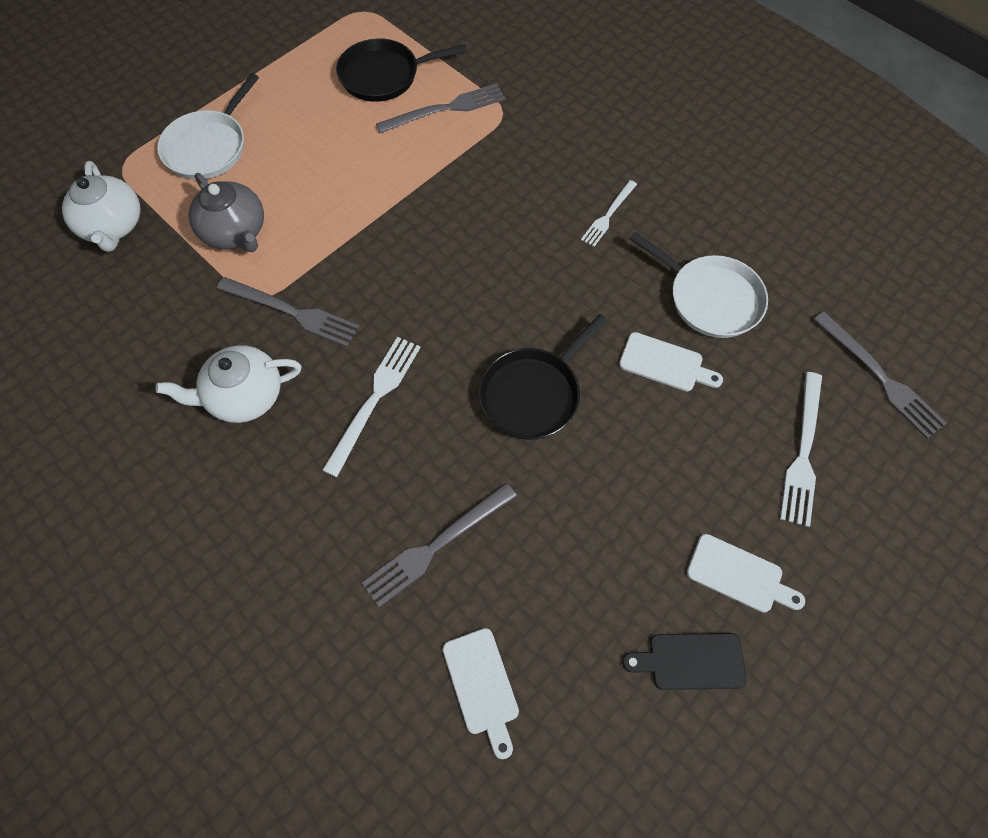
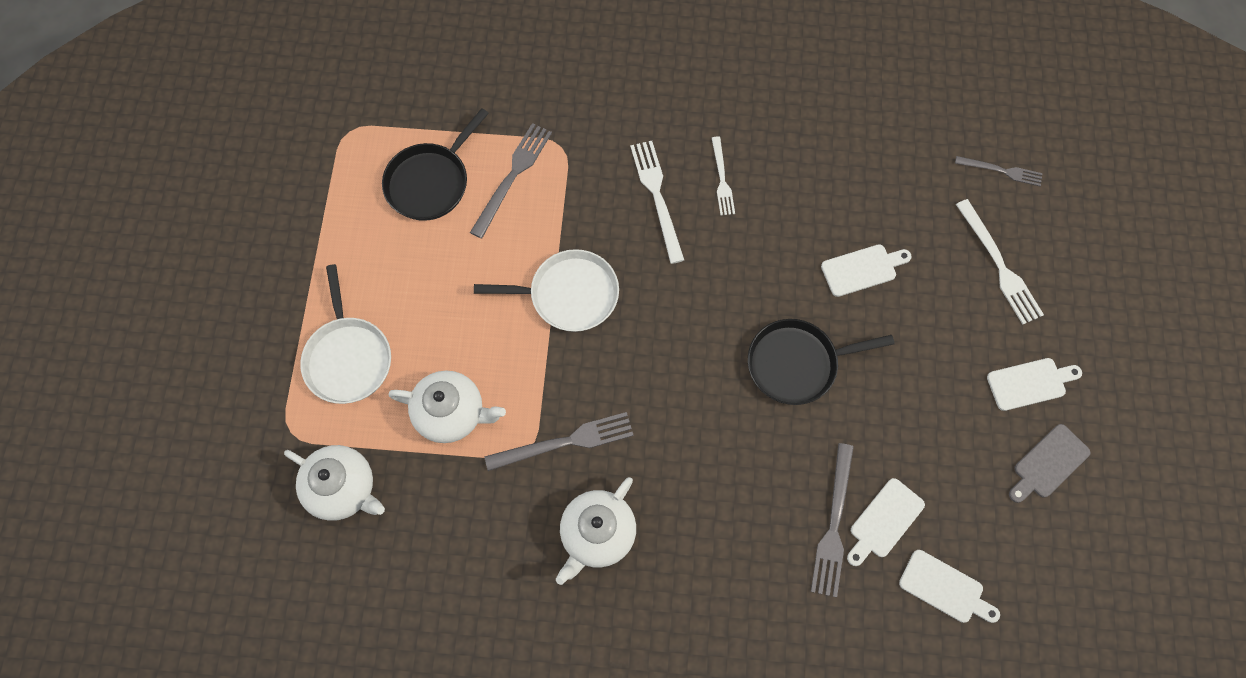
camera: 40 degrees left, 5 degrees up
(235, 232) = (451, 413): grey teapot -> white teapot
(374, 400) = (693, 459): white fork -> white fork (657, 196)
(484, 580) = (884, 521): none -> white cutting board
(533, 394) = (796, 364): black pan -> black pan turned 75 degrees clockwise
(691, 661) = (1048, 464): black cutting board -> grey cutting board
(710, 298) = (849, 194): white pan -> white pan (569, 294)
(879, 377) = (1001, 171): grey fork -> grey fork, size x0.64

